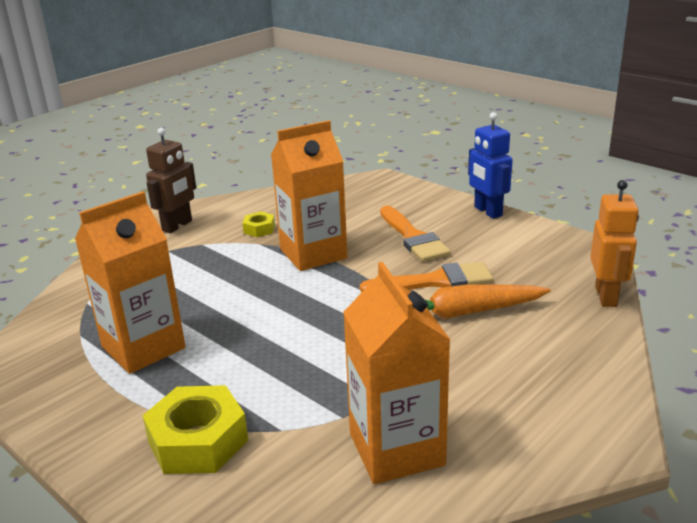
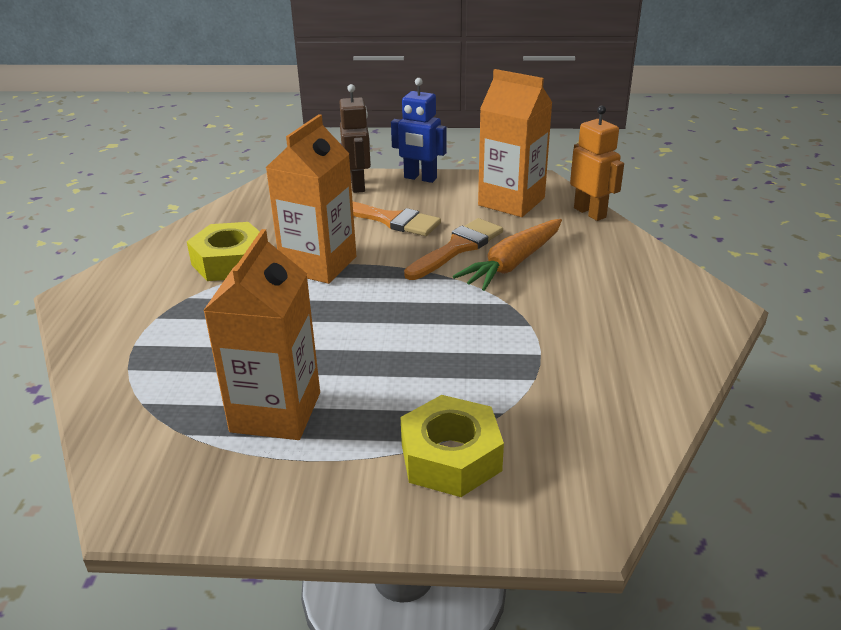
camera: 40 degrees left, 5 degrees up
(177, 226) = (130, 290): brown robot -> brown robot (358, 185)
(259, 229) = (230, 262): yellow nut -> yellow nut, size x1.98
(396, 449) = (604, 381): orange carton -> orange carton (511, 201)

